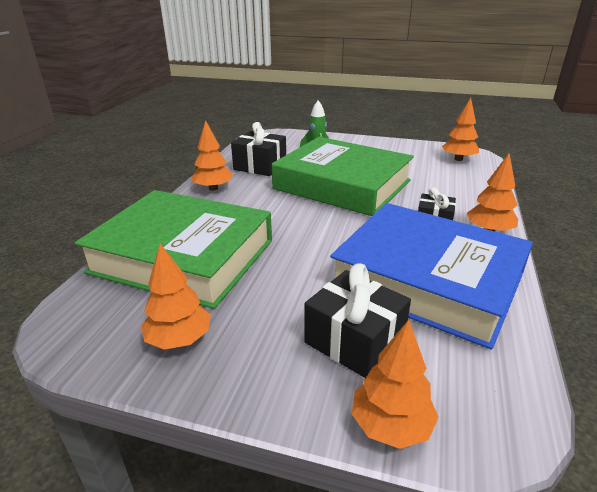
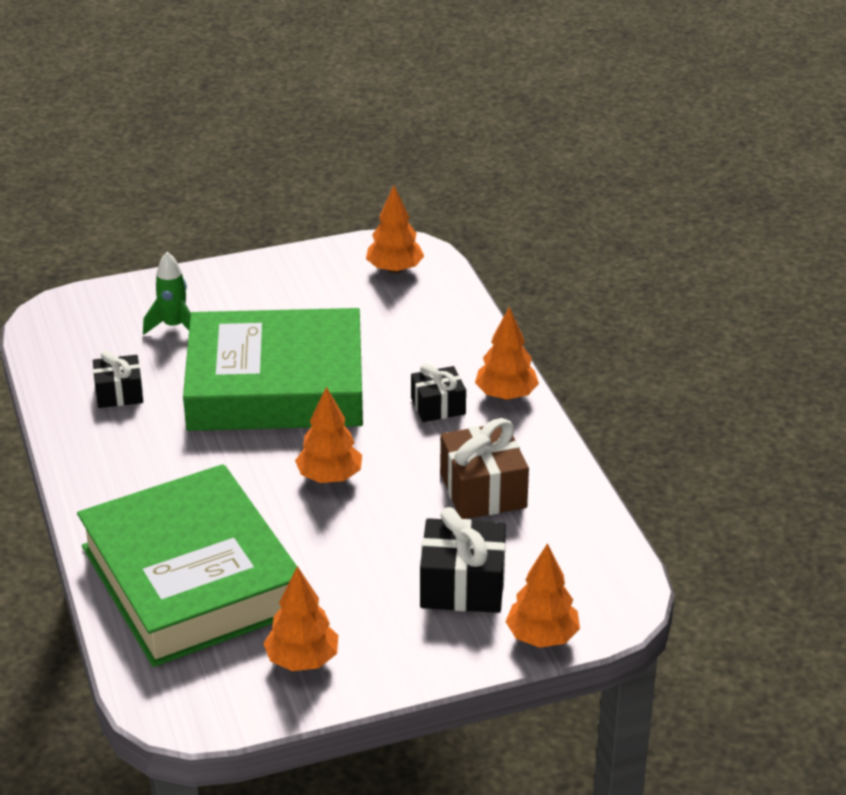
camera: 35 degrees left, 5 degrees up
(183, 256) = (192, 578): green book -> green book turned 75 degrees clockwise
(213, 188) = (100, 464): orange tree -> orange tree (329, 477)
(260, 166) = (119, 393): black gift -> black gift, size x0.63
(428, 280) = (483, 490): blue book -> brown gift

